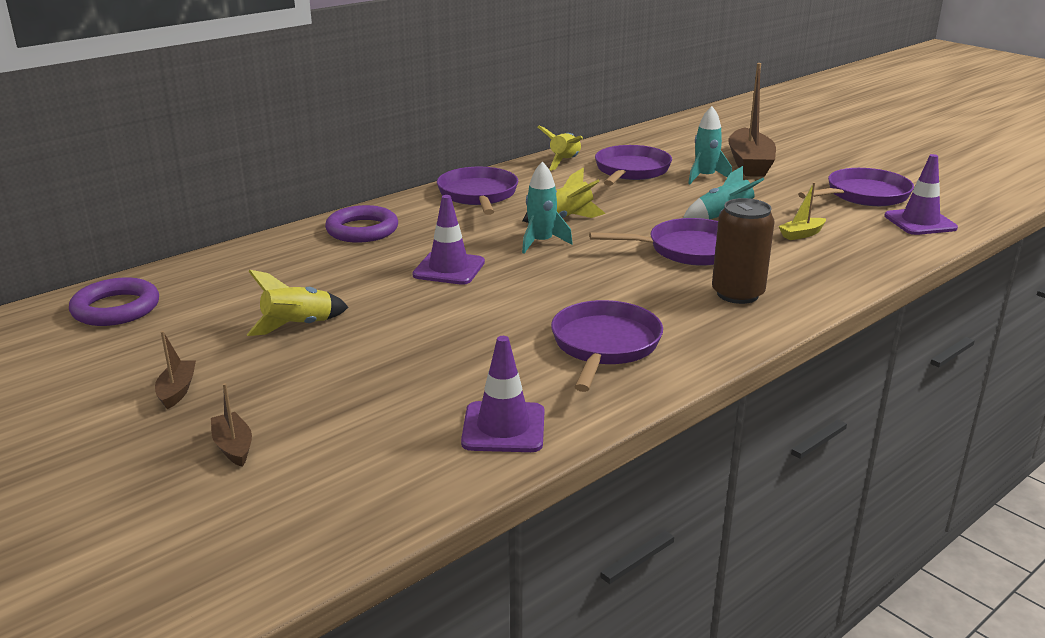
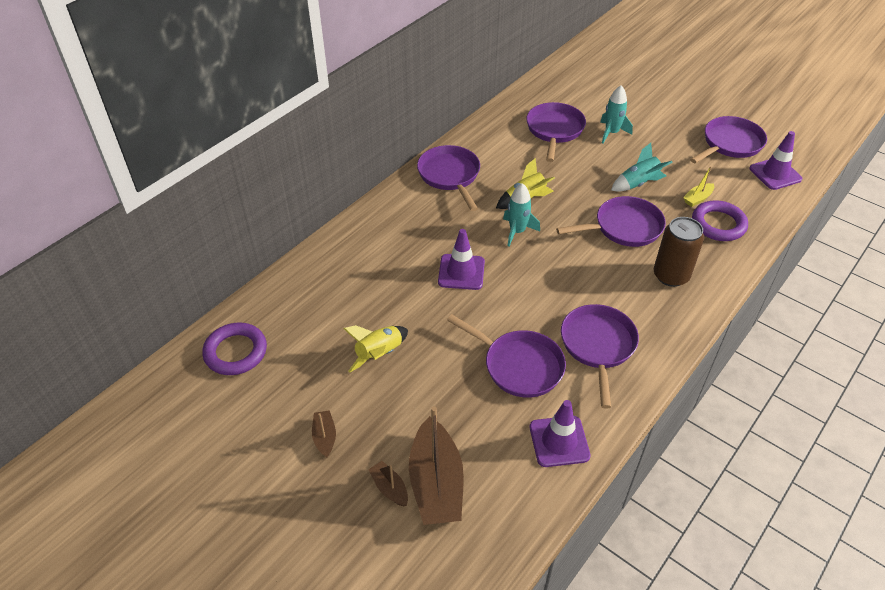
camera: 10 degrees left, 20 degrees up
(362, 230) = (379, 232): purple ring -> purple ring (718, 224)
(482, 353) = (519, 365): none -> purple pan
(564, 162) = (501, 123): yellow rocket -> none
(749, 164) = (639, 111): brown boat -> brown boat (436, 483)

